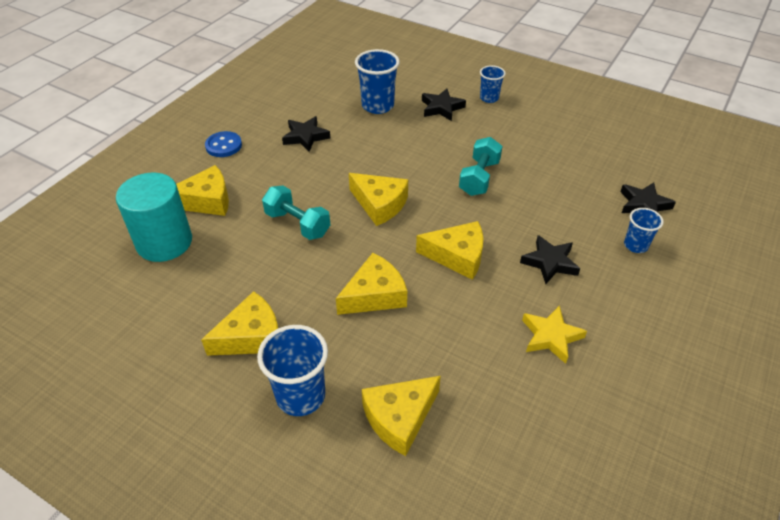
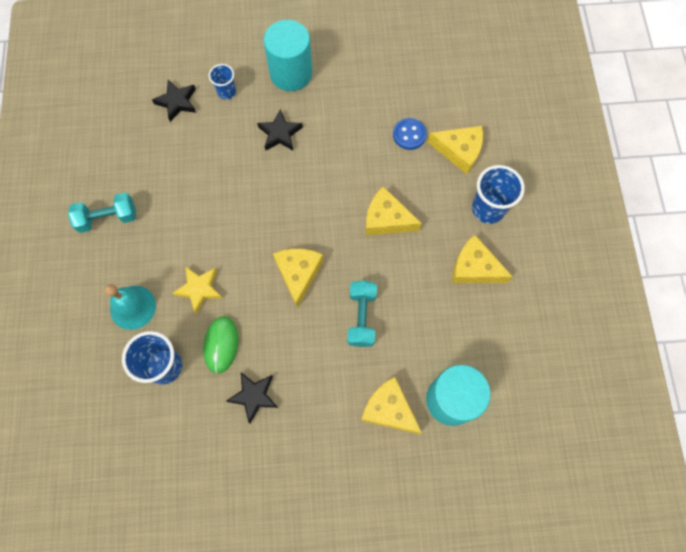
camera: 125 degrees left, 25 degrees up
(223, 146) = (315, 460): blue button -> blue button (409, 135)
(364, 137) = (221, 344): none -> green mouse
(441, 108) = (133, 307): black star -> turquoise bell
(457, 256) = (314, 190): yellow cheese -> none
(479, 178) = (217, 222): turquoise dumbbell -> turquoise dumbbell (107, 218)
(489, 98) = (91, 275): blue cup -> none
(551, 336) = (344, 106): yellow star -> yellow star (199, 289)
(632, 311) = (291, 73): none -> turquoise cylinder

